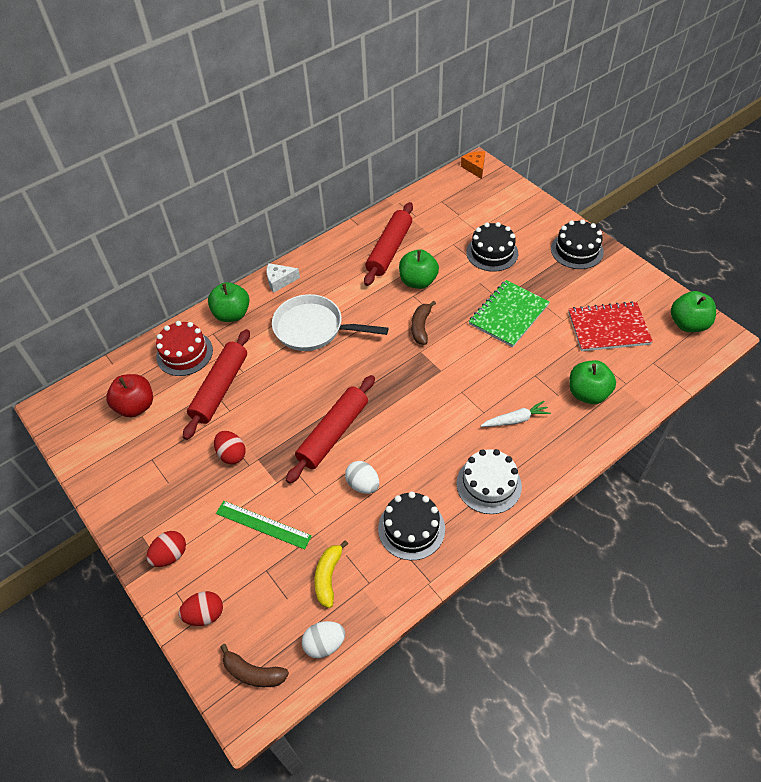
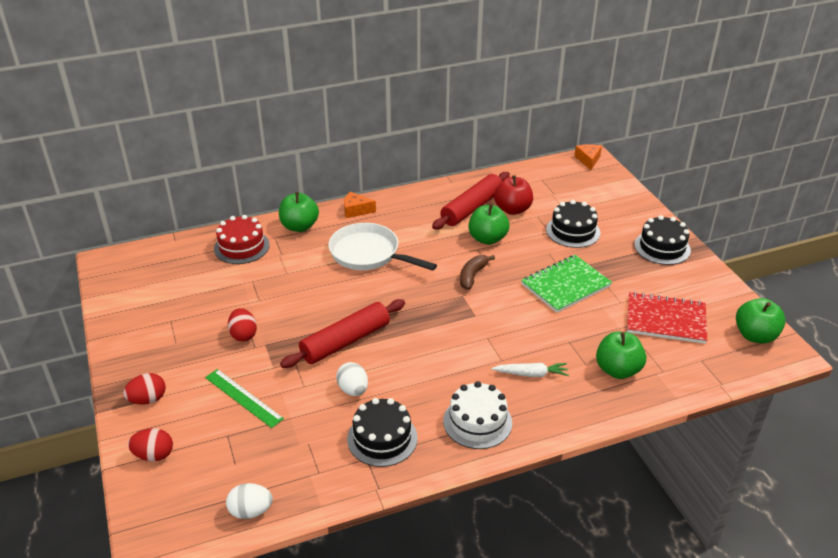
camera: 15 degrees right, 15 degrees down
(136, 406) = (178, 277): red apple -> red apple (512, 209)
(220, 388) = (259, 281): red rolling pin -> none
(253, 672) = (173, 515): brown banana -> none
(279, 281) = (356, 210): white cheese -> orange cheese
(328, 576) = (282, 456): yellow banana -> none

